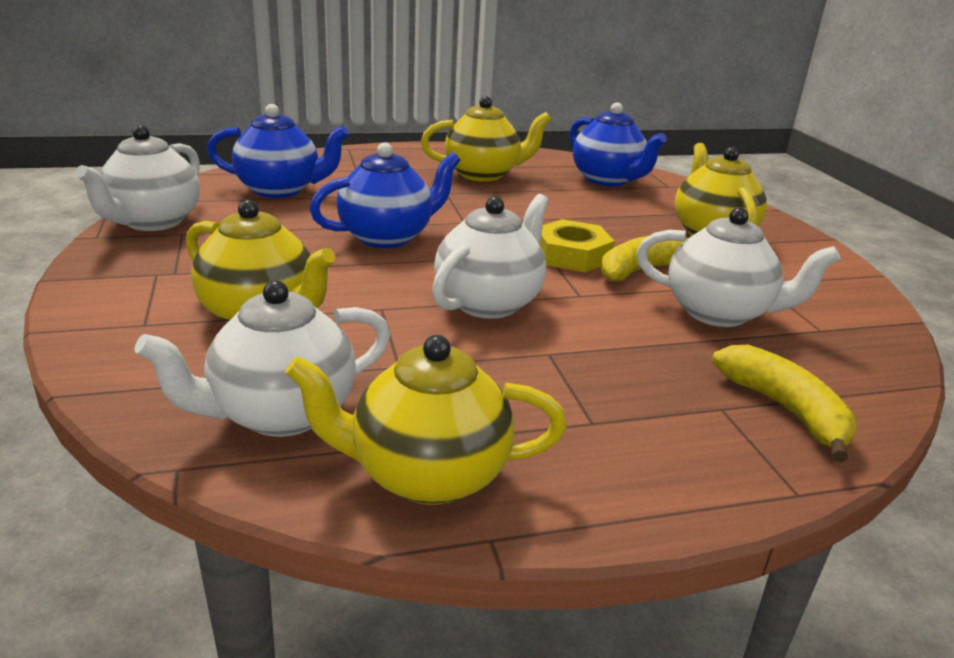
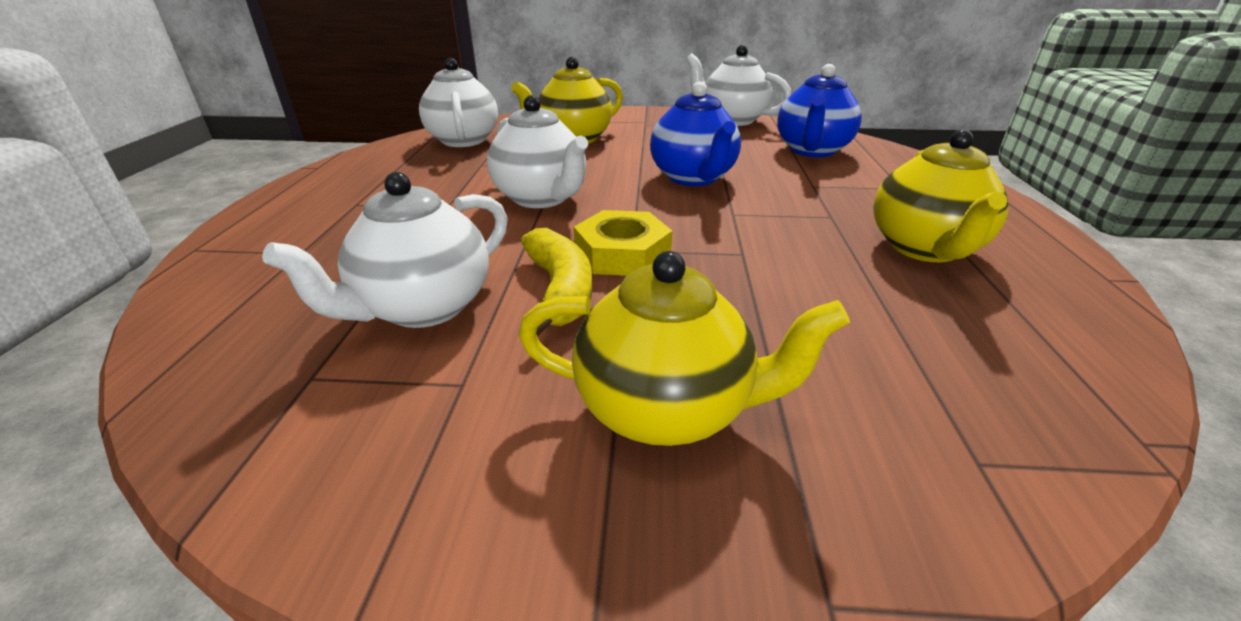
camera: 110 degrees right, 5 degrees up
(427, 475) = (376, 160): yellow teapot -> none
(608, 180) = (969, 369): blue teapot -> none
(785, 410) = (253, 280): yellow banana -> none

